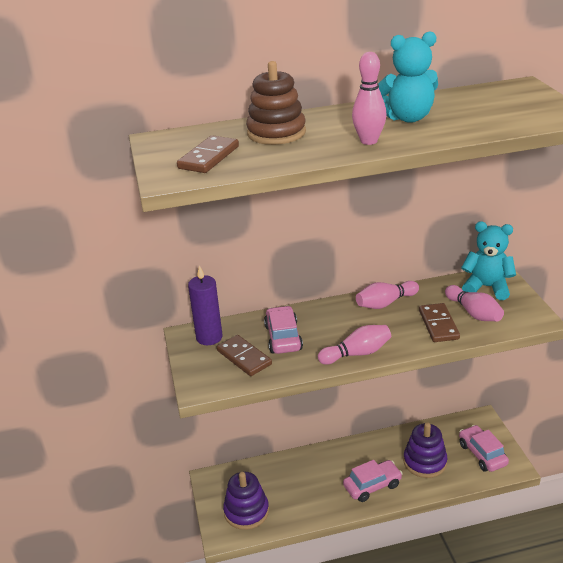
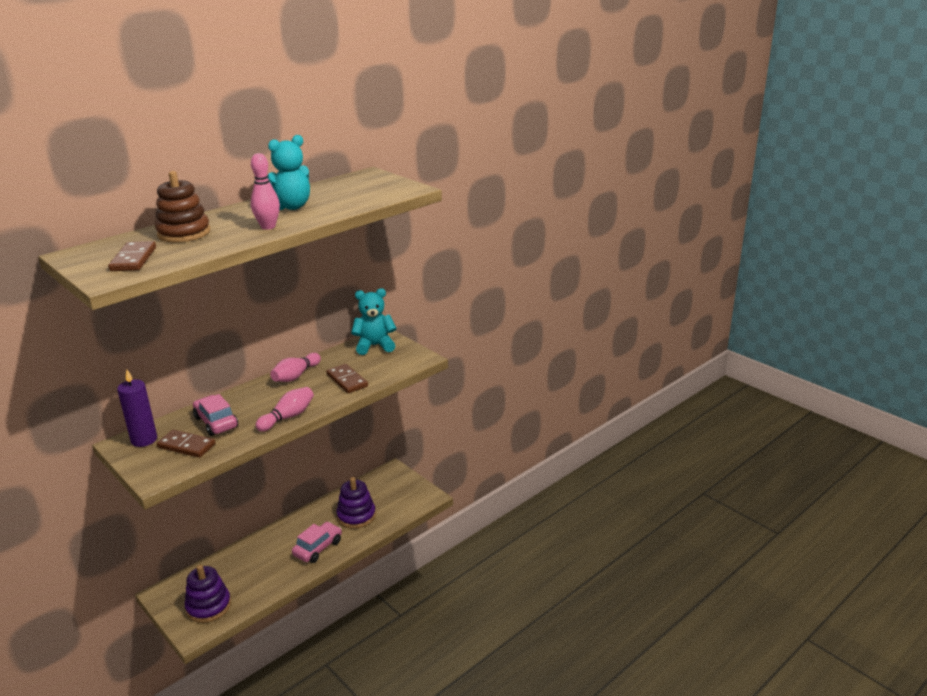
camera: 30 degrees left, 5 degrees down
(473, 313) = (371, 366): pink bowling pin -> none
(482, 454) = (401, 495): pink car -> none

